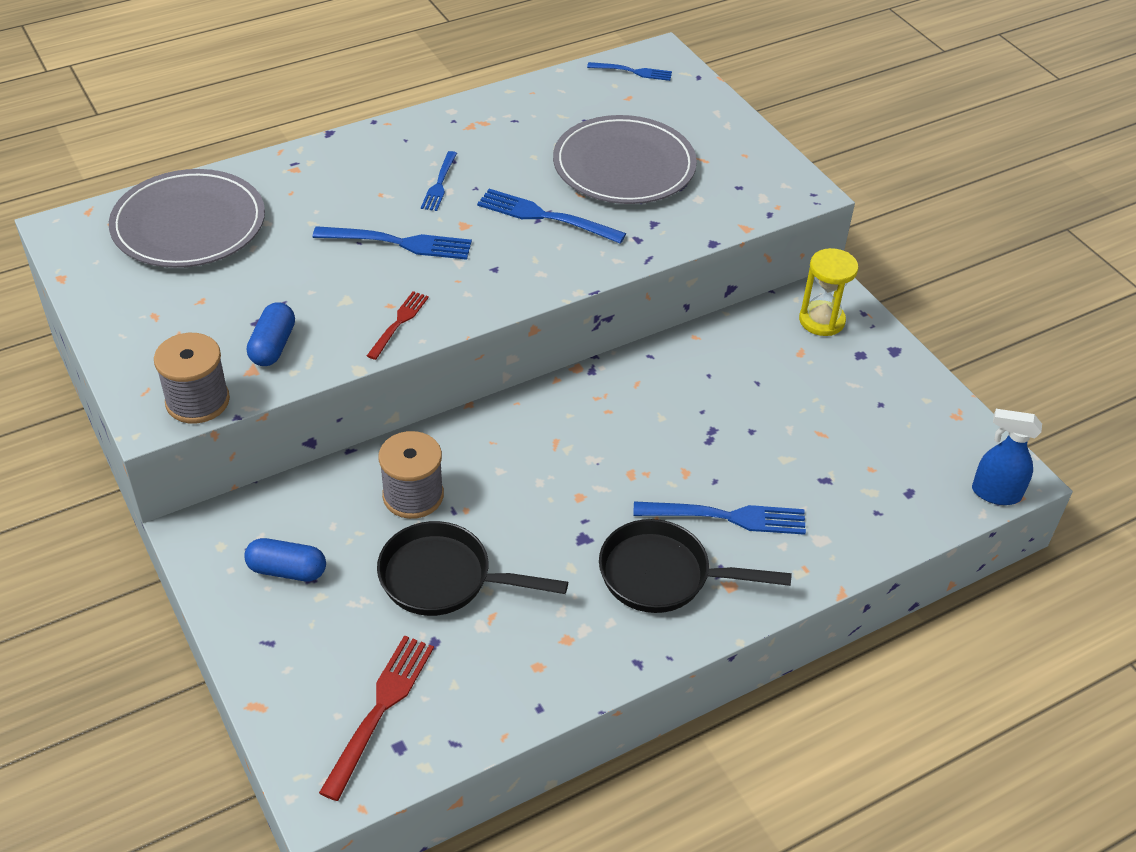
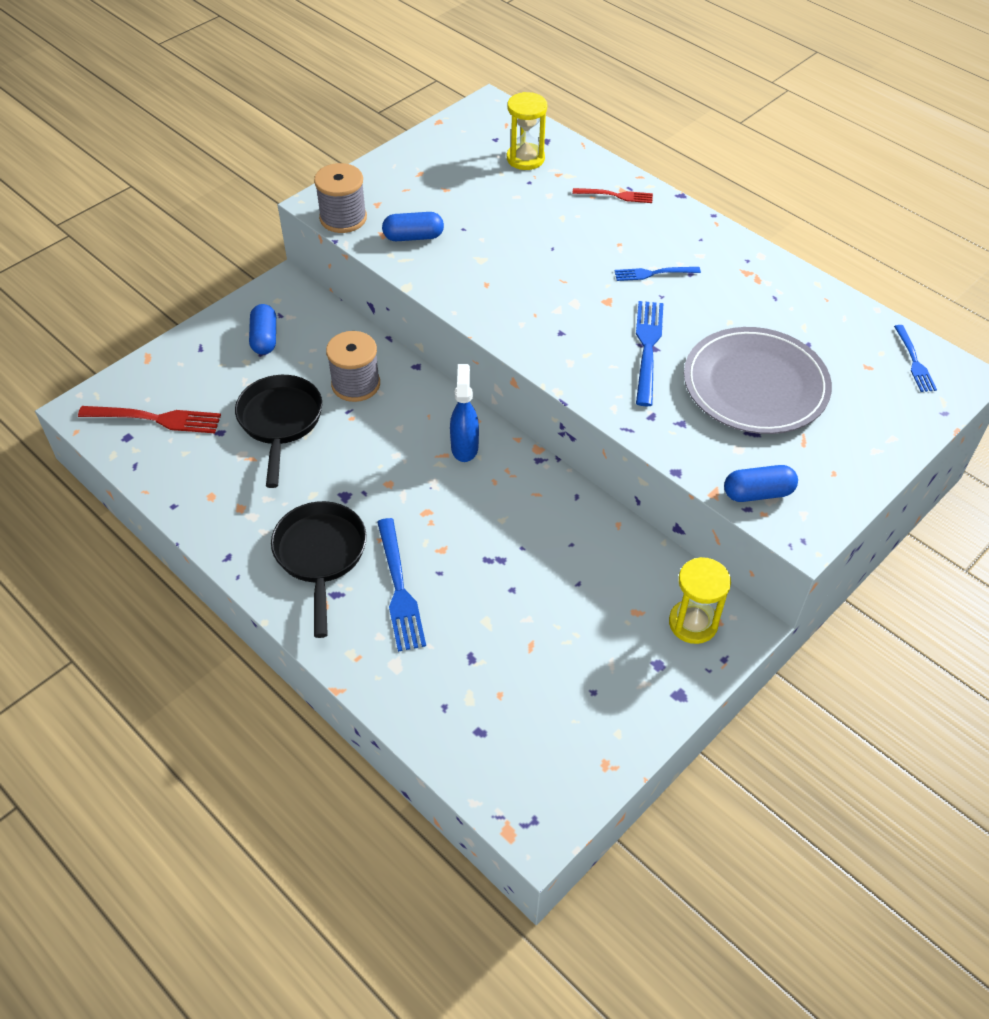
camera: 75 degrees right, 5 degrees up
(189, 224) = (525, 158): grey plate -> yellow hourglass
(398, 243) = (563, 269): blue fork -> none
(399, 323) = (468, 294): red fork -> red fork (616, 195)
(754, 203) = (758, 493): none -> blue capsule
(995, 493) = (506, 812): blue spray bottle -> blue spray bottle (464, 447)

